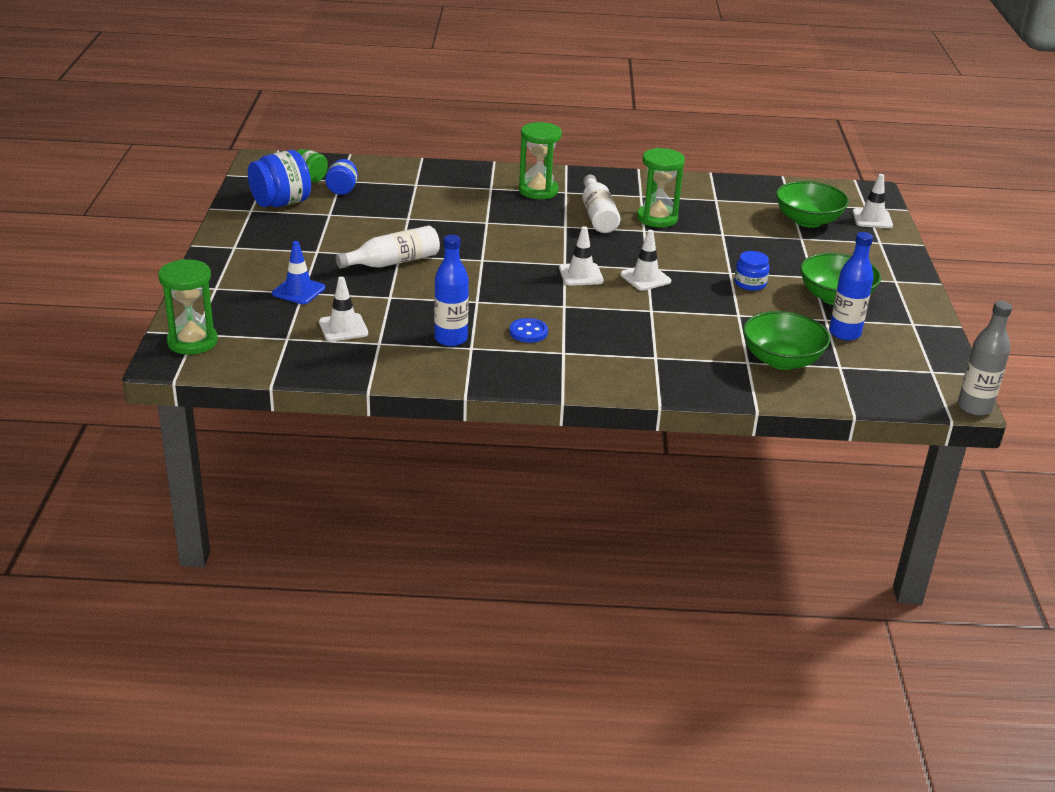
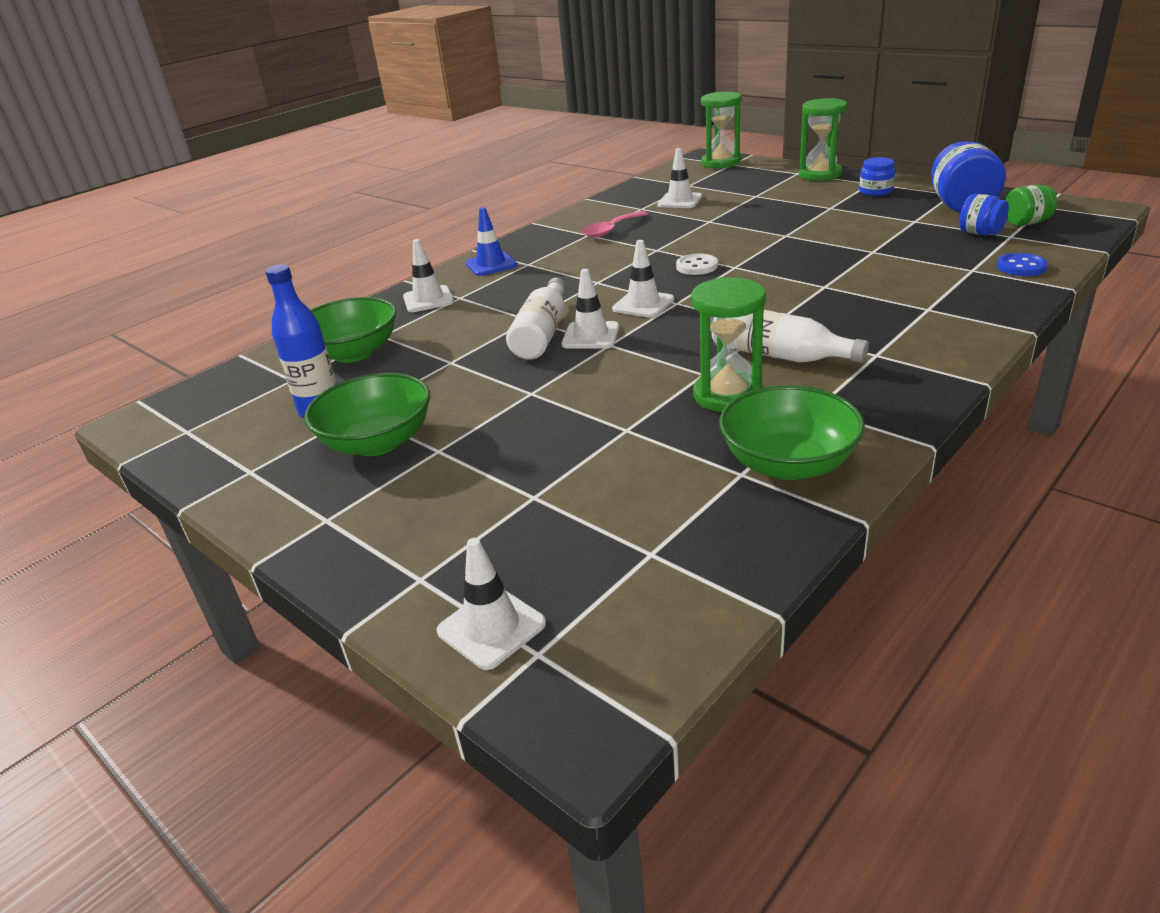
camera: 135 degrees right, 0 degrees up
(298, 291) = (760, 194): blue traffic cone -> blue traffic cone (491, 264)
(393, 262) = (774, 231): white bottle -> white bottle (542, 334)
(451, 339) = (611, 230): blue bottle -> pink spoon
(496, 274) = (697, 266): none -> white button
(528, 332) = (577, 258): blue button -> blue button (1021, 267)
(538, 191) = (895, 336): green hourglass -> green hourglass (820, 174)
(676, 370) = (428, 299): none -> white traffic cone
(750, 283) = (491, 395): blue jar -> blue jar (875, 191)
(808, 221) = (573, 536): green bowl -> green bowl (788, 463)
(974, 407) = (116, 423): grey bottle -> none

